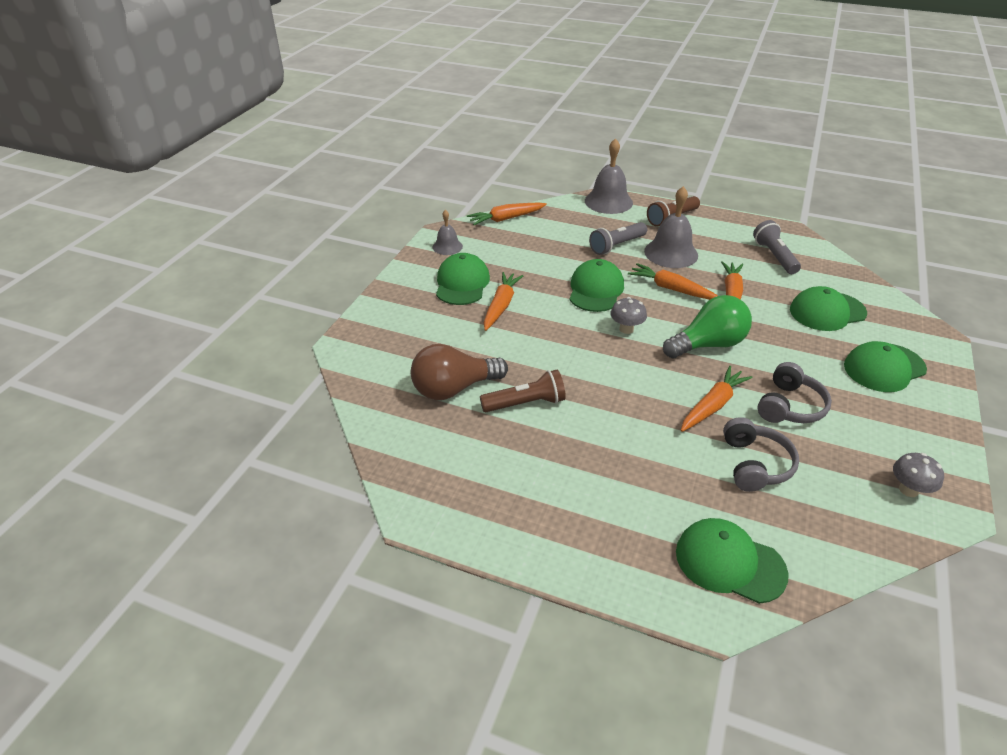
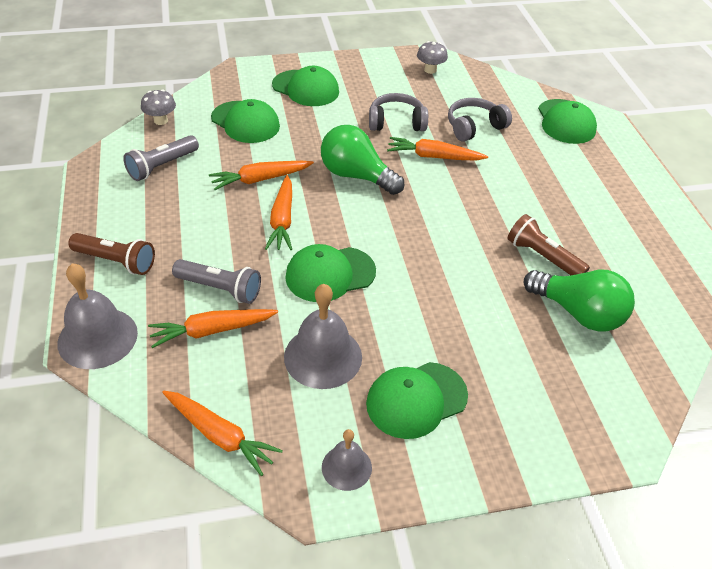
camera: 125 degrees left, 5 degrees up
(454, 388) = (578, 313): brown light bulb -> green light bulb
(501, 306) = (426, 340): orange carrot -> orange carrot (212, 331)
(626, 329) = (379, 230): grey mushroom -> grey mushroom (161, 121)
(671, 253) = (206, 239): grey bell -> grey bell (323, 356)

